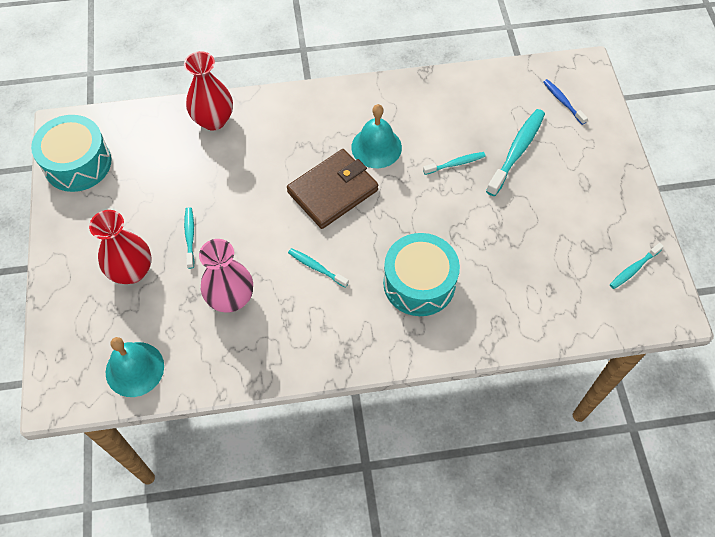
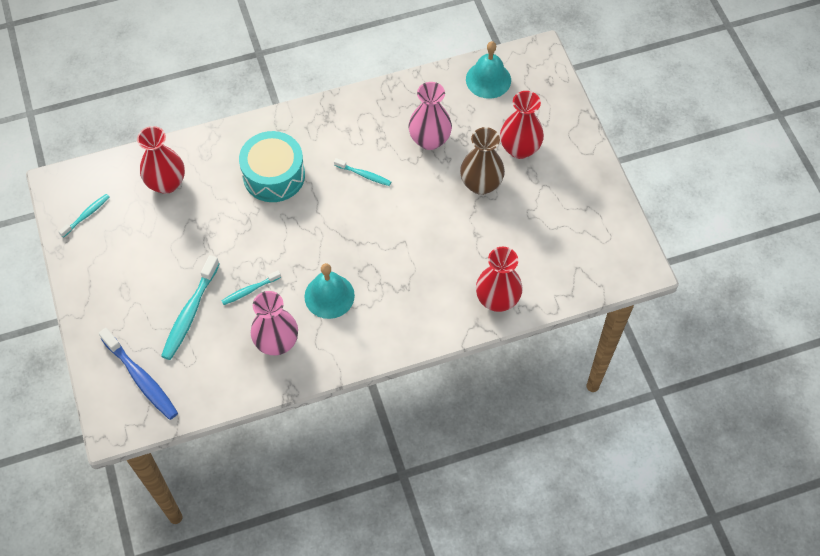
camera: 170 degrees right, 0 degrees up
(77, 163) = (610, 235): turquoise drum -> none
(190, 236) = (481, 184): turquoise toothbrush -> brown vase
(333, 191) = (363, 244): brown wallet -> none
(433, 113) = (277, 342): none -> pink vase
(544, 293) = (166, 183): none -> red vase
(562, 101) = (141, 379): blue toothbrush -> blue toothbrush, size x1.77

